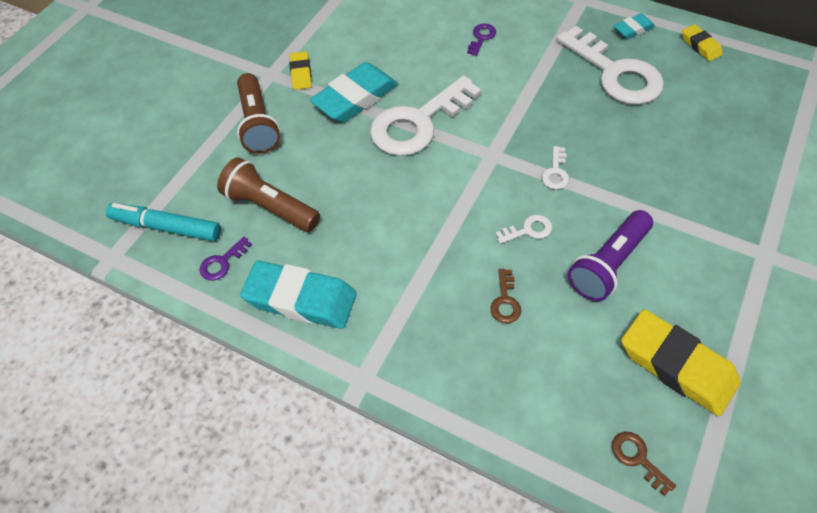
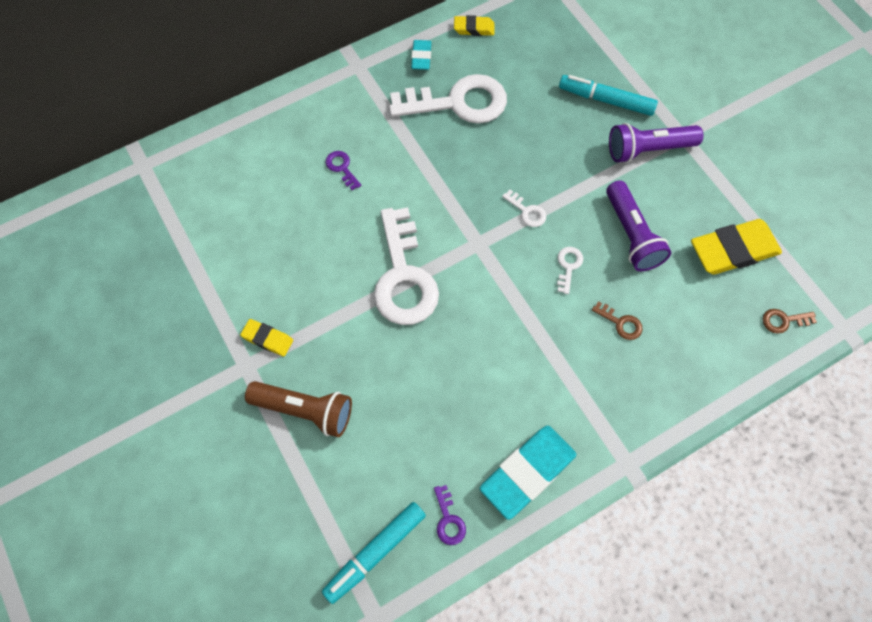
camera: 60 degrees left, 10 degrees up
(270, 207) = (413, 449): brown flashlight -> none
(355, 98) = (336, 310): turquoise eraser -> none
(717, 232) = (648, 149): none -> purple flashlight
(735, 172) = (606, 100): none -> turquoise marker

